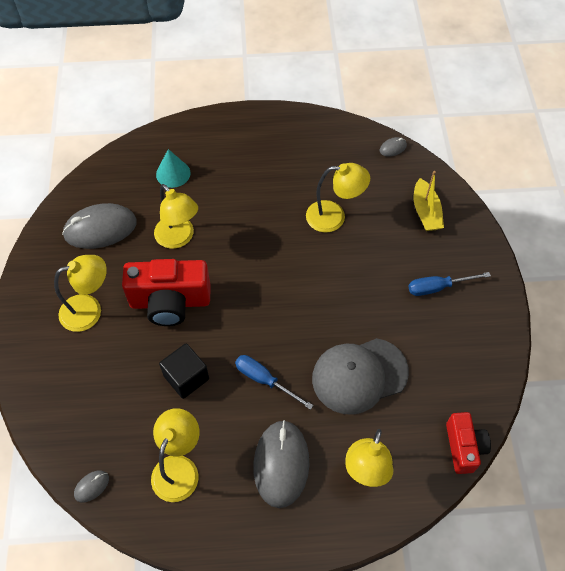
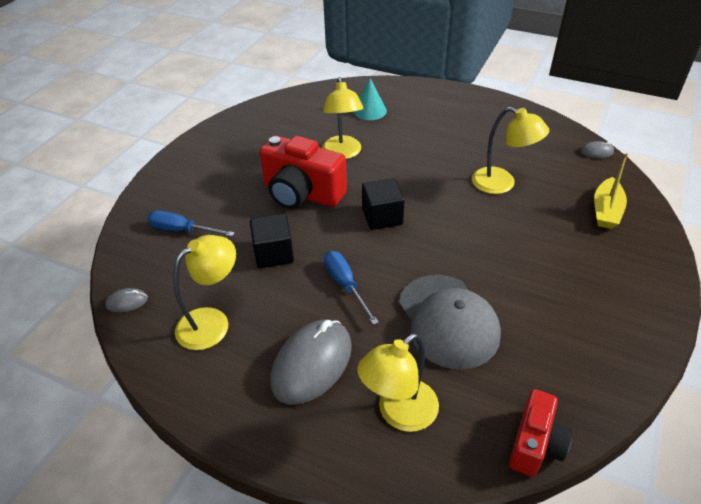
camera: 30 degrees right, 15 degrees down
(89, 310) = (231, 176): yellow lamp -> none
(100, 229) = (282, 127): grey mouse -> none
(255, 296) = (382, 217): none -> black cube
(359, 375) = (448, 320): grey cap -> grey cap turned 120 degrees counterclockwise
(438, 287) = (585, 277): blue screwdriver -> blue screwdriver (182, 230)

